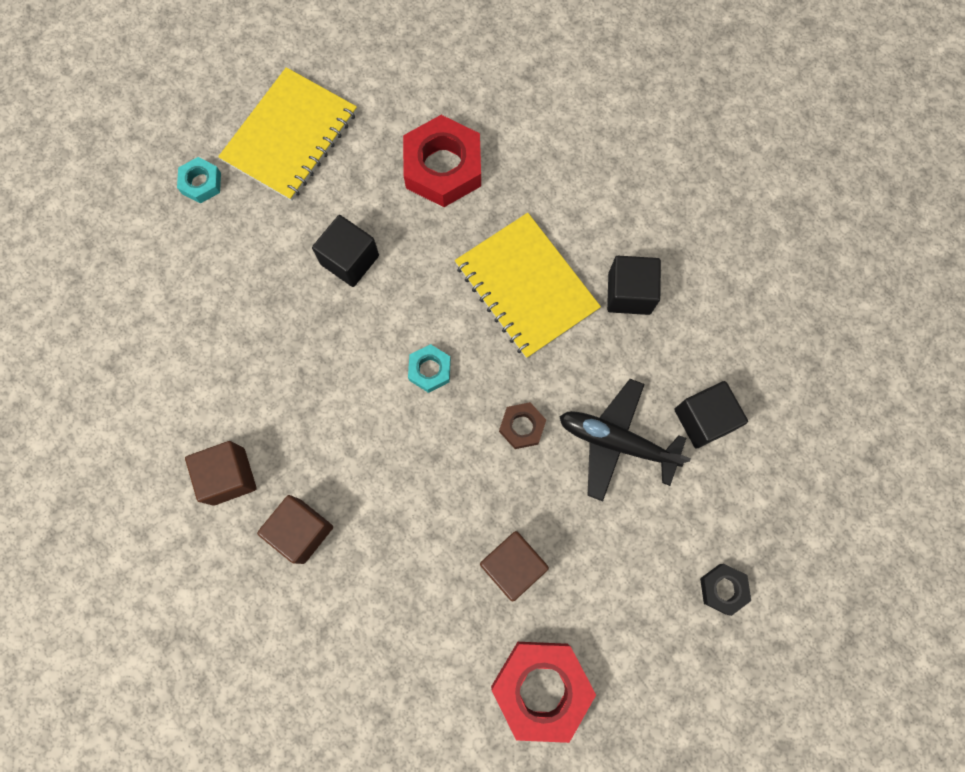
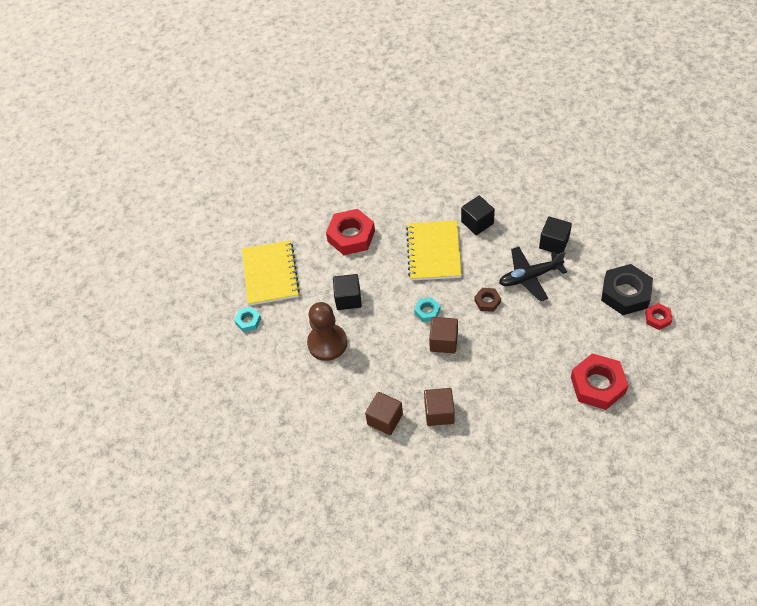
camera: 35 degrees left, 20 degrees down
(264, 302) = (327, 343): none -> brown pawn
(512, 566) = (538, 353): brown cube -> brown cube (443, 341)
(526, 287) = (433, 252): yellow notebook -> yellow notebook turned 75 degrees clockwise
(723, 589) = (625, 293): black nut -> black nut, size x1.98
(728, 669) = (657, 318): none -> red nut

